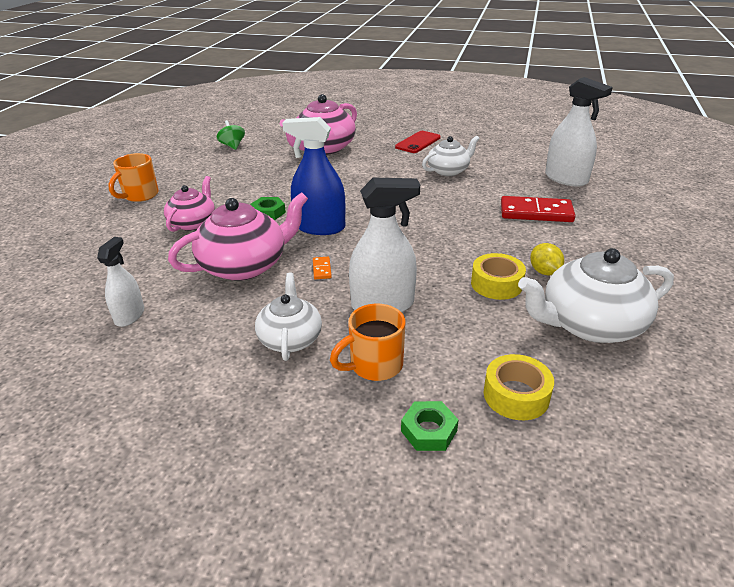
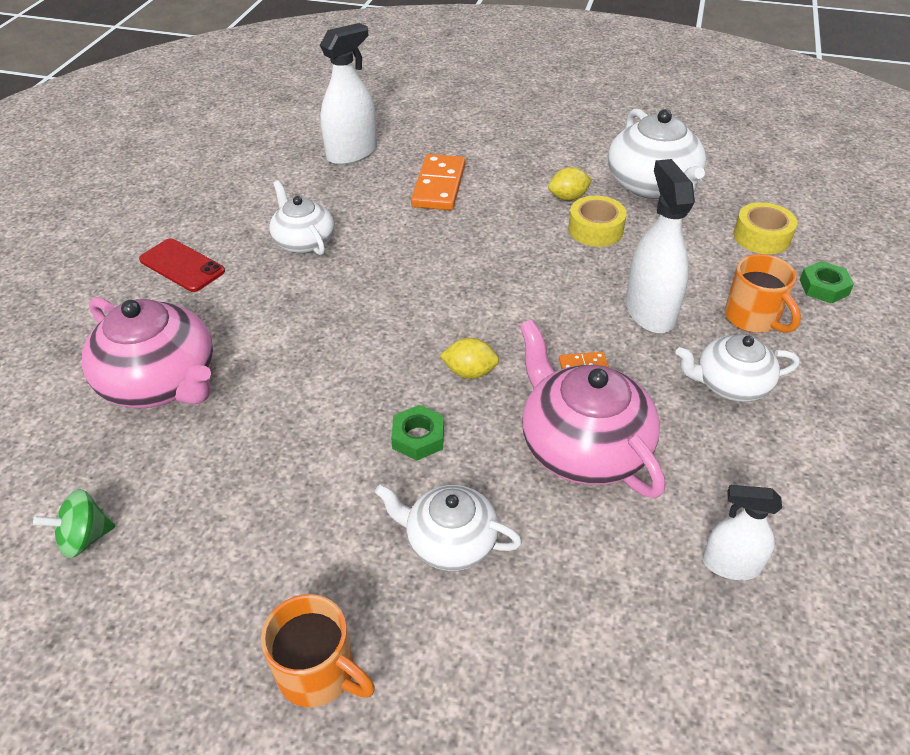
camera: 90 degrees left, 10 degrees up
(193, 223) = (450, 541): pink teapot -> white teapot
(320, 227) = (470, 372): blue spray bottle -> yellow lemon
(536, 212) = (439, 186): red domino -> orange domino

